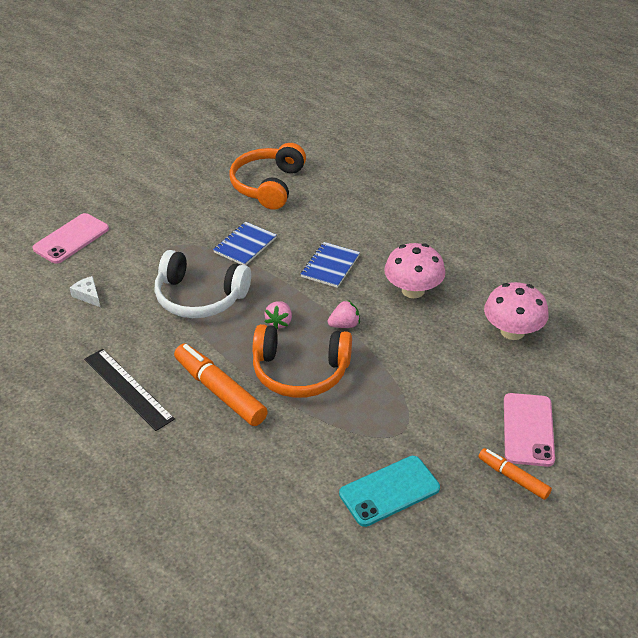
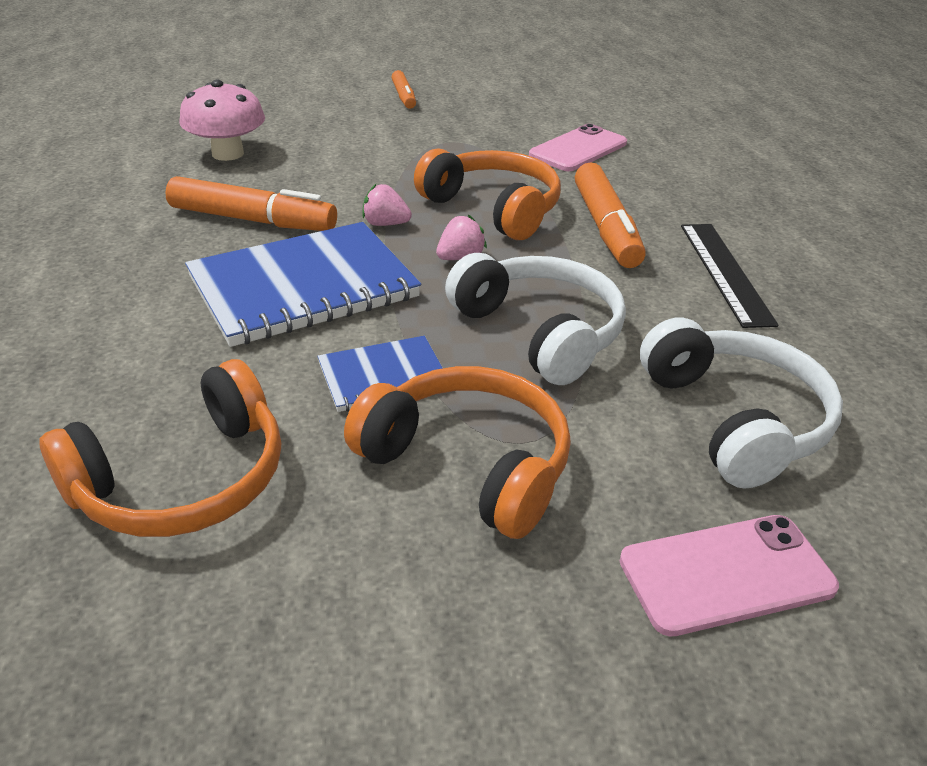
camera: 145 degrees left, 5 degrees down
(88, 295) = (735, 420): white cheese -> white headphones
(181, 231) = (468, 464): none -> orange headphones
(330, 266) = (303, 287): blue notebook -> blue notebook, size x1.95
(389, 491) = (512, 122): turquoise phone -> none
(413, 290) = (253, 220): pink mushroom -> orange marker
(528, 429) = (345, 108): pink phone -> pink phone (578, 149)

